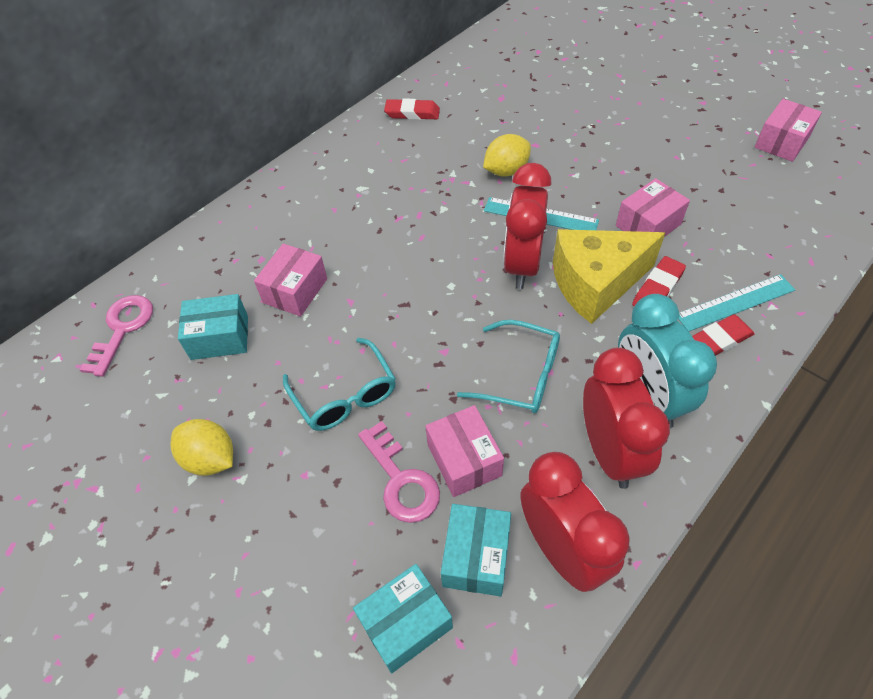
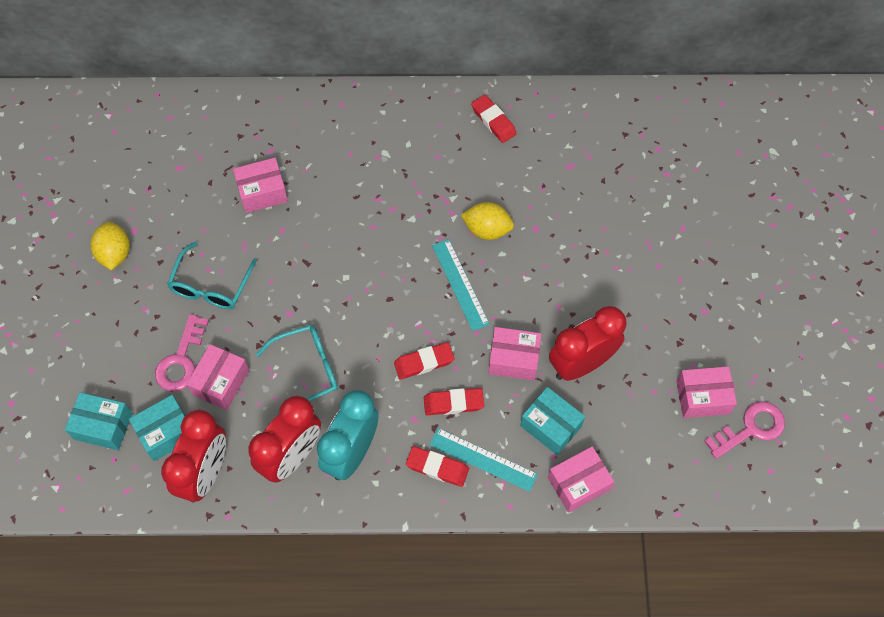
camera: 45 degrees right, 10 degrees up
(122, 329) = (155, 127): pink key -> pink key (751, 428)
(220, 337) = (193, 184): turquoise box -> turquoise box (551, 426)
(520, 375) = (307, 370): turquoise glasses -> turquoise glasses turned 90 degrees counterclockwise
(522, 265) = (402, 306): red clock -> red clock (581, 363)
(595, 284) = (424, 362): yellow cheese -> red eraser
(810, 255) = (578, 484): none -> pink box

